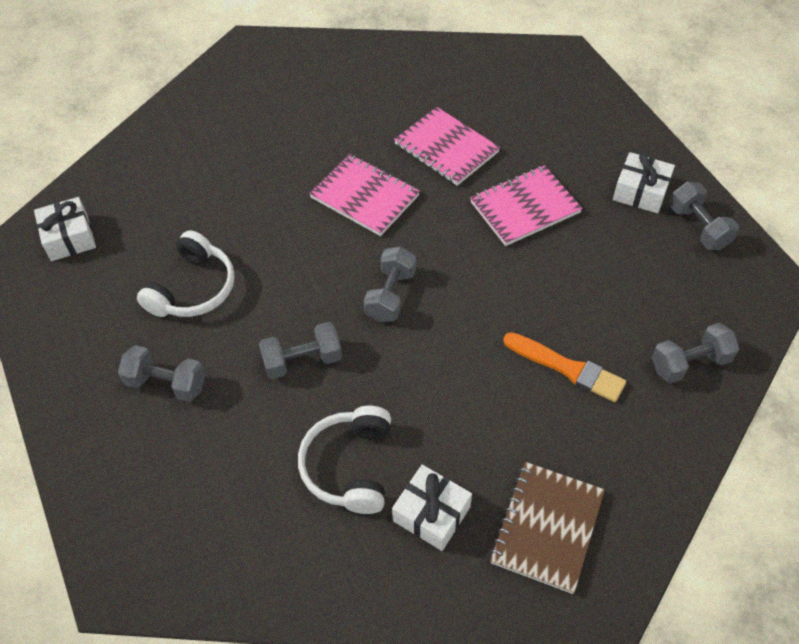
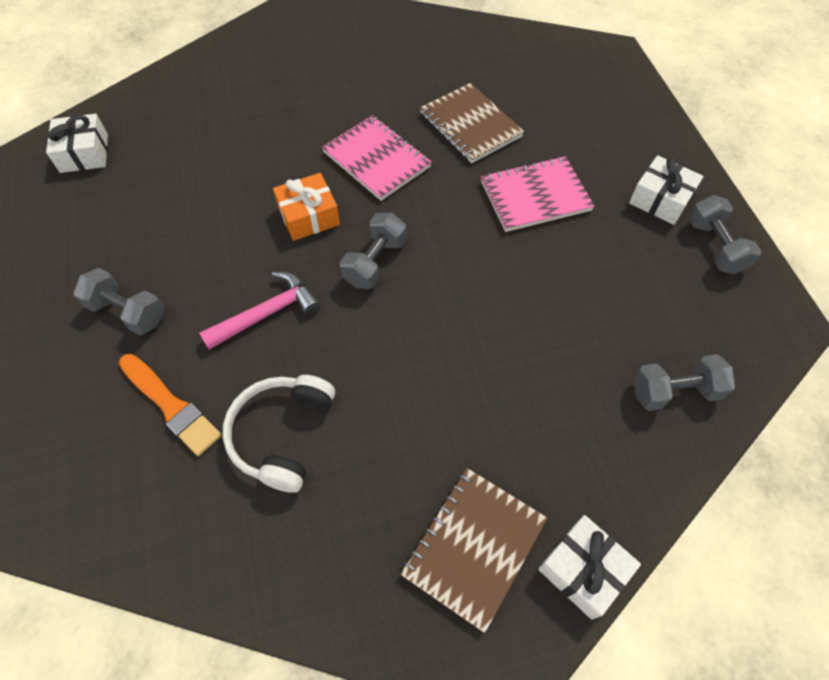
camera: 10 degrees right, 5 degrees up
(193, 288) = (183, 222): white headphones -> none
(302, 361) = (267, 313): grey dumbbell -> pink hammer
(314, 262) = (309, 216): none -> orange gift
(431, 513) = (353, 505): white gift -> white gift (583, 570)
(446, 148) = (470, 125): pink notebook -> brown notebook
(567, 368) = (539, 372): orange brush -> orange brush (171, 405)

